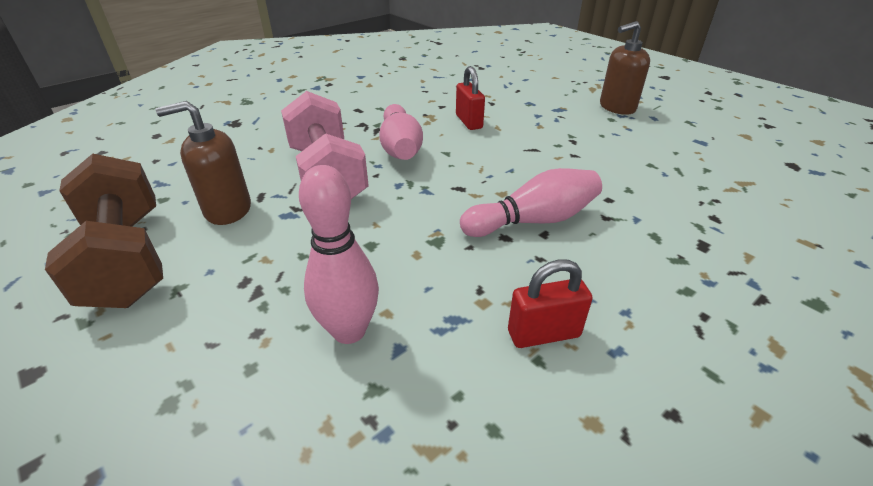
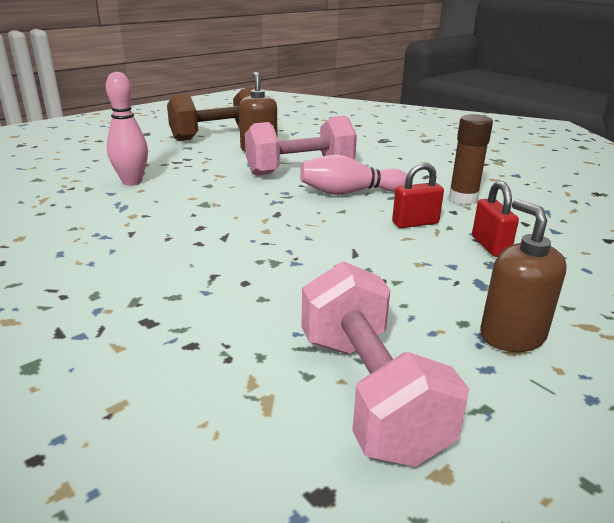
camera: 90 degrees right, 10 degrees down
(414, 100) = (463, 198): none -> brown glue stick
(533, 221) = (218, 239): pink bowling pin -> none
(543, 334) = (92, 231): red padlock -> red padlock (490, 246)
(706, 150) = (369, 393): none -> pink dumbbell

